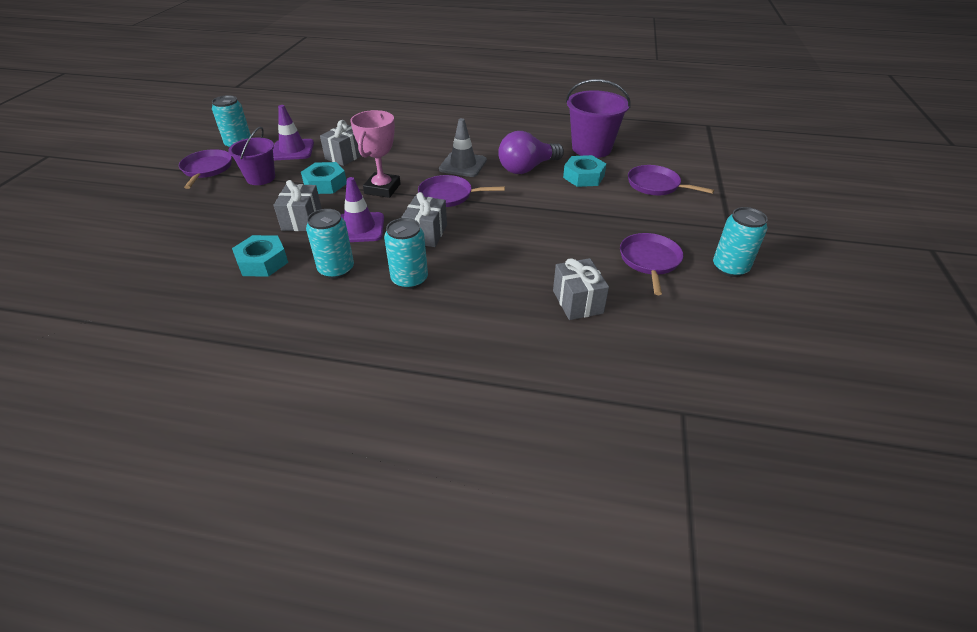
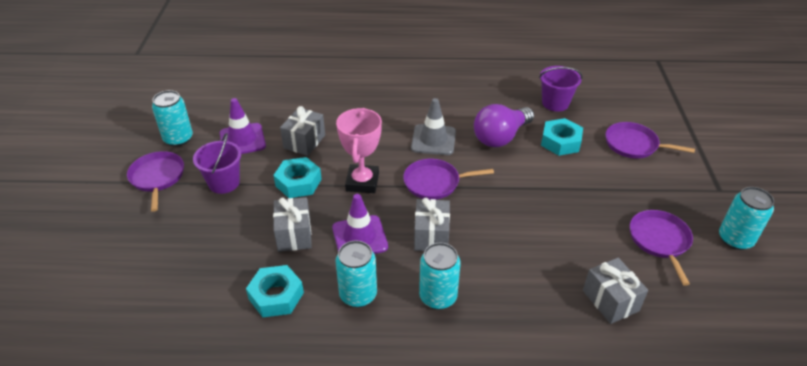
camera: 10 degrees left, 0 degrees up
(591, 148) = (555, 103): purple bucket -> purple bucket, size x0.66

